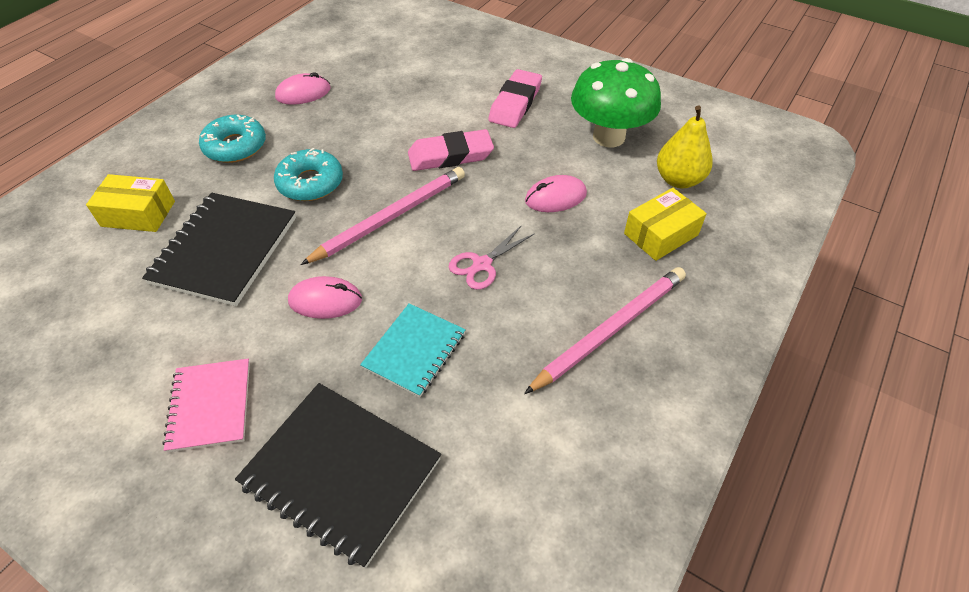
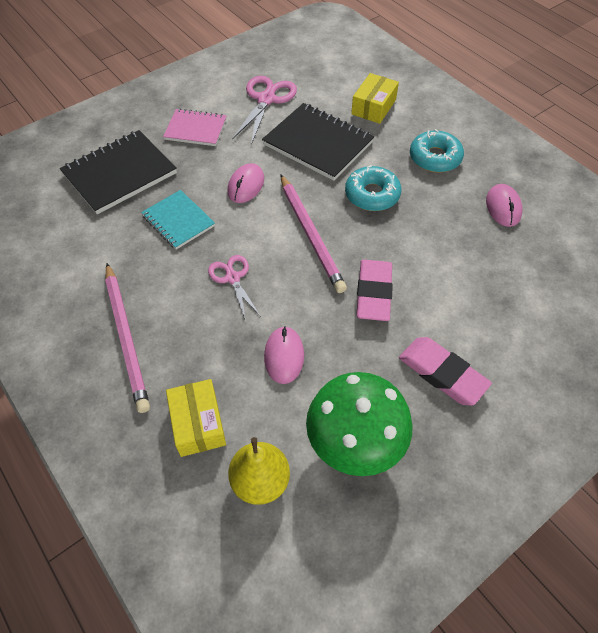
camera: 110 degrees right, 5 degrees up
(123, 336) = (266, 99): none -> pink scissors

